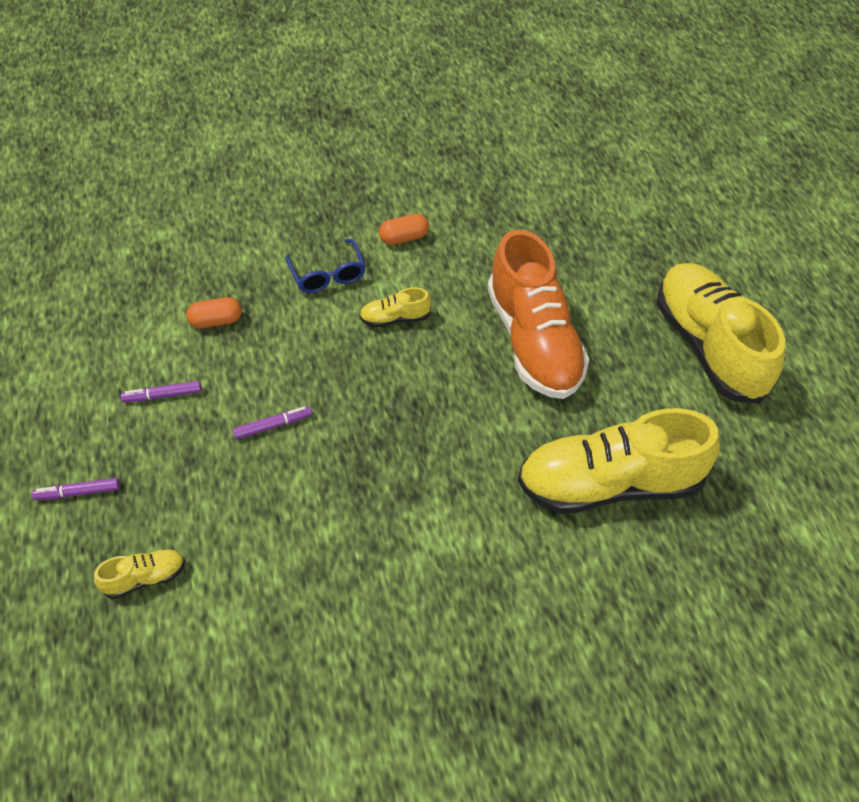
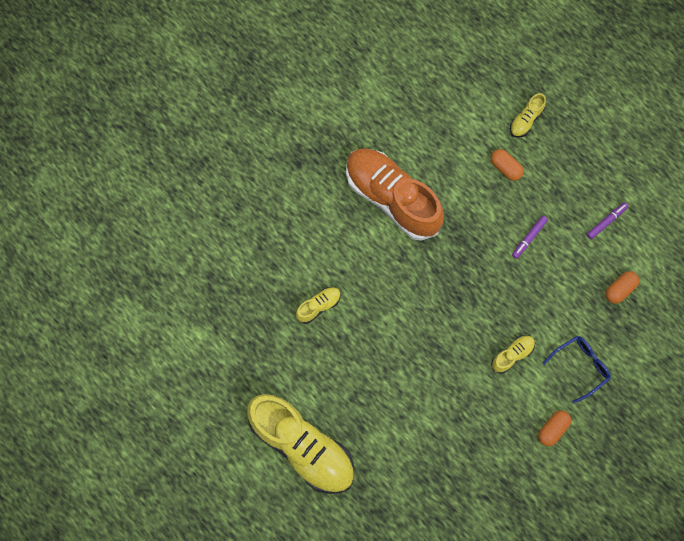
camera: 150 degrees right, 20 degrees up
(78, 492) = (599, 142): purple marker -> none
(230, 527) = (505, 168): none -> orange capsule
(327, 274) = (580, 367): blue glasses -> blue glasses turned 105 degrees clockwise
(534, 341) = (415, 387): orange shoe -> orange shoe (392, 198)
(610, 484) = (319, 306): yellow shoe -> yellow shoe, size x0.42

